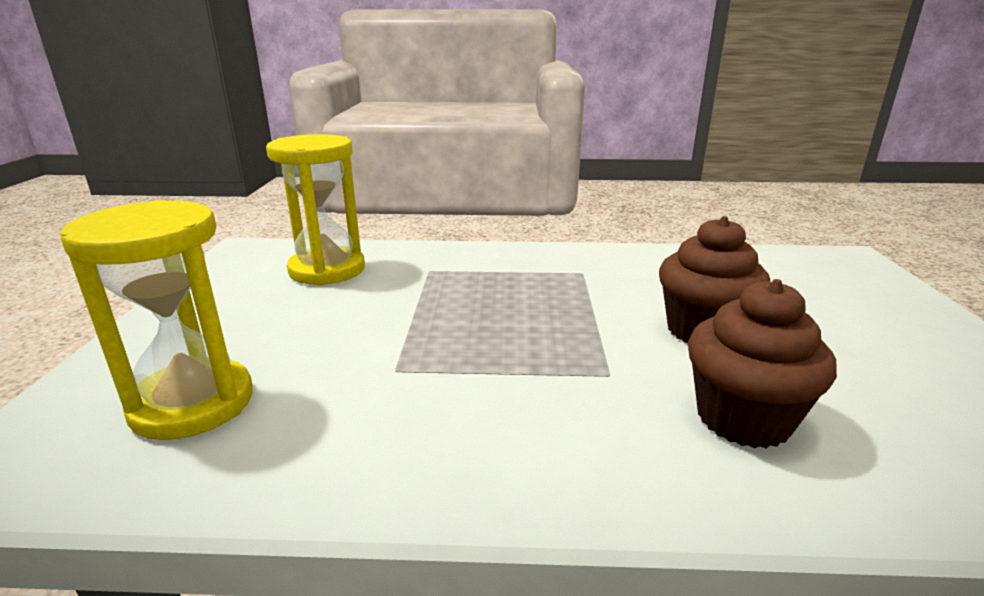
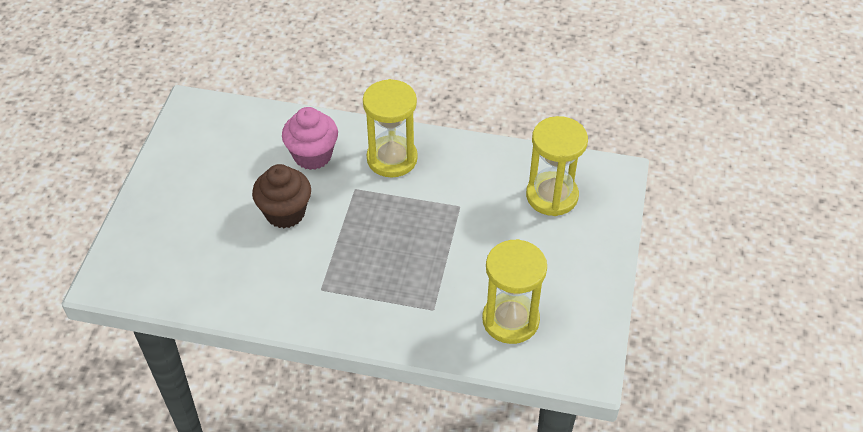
camera: 170 degrees left, 25 degrees up
(561, 434) = (392, 159): none -> yellow hourglass
(743, 419) = (312, 155): brown cupcake -> pink cupcake

